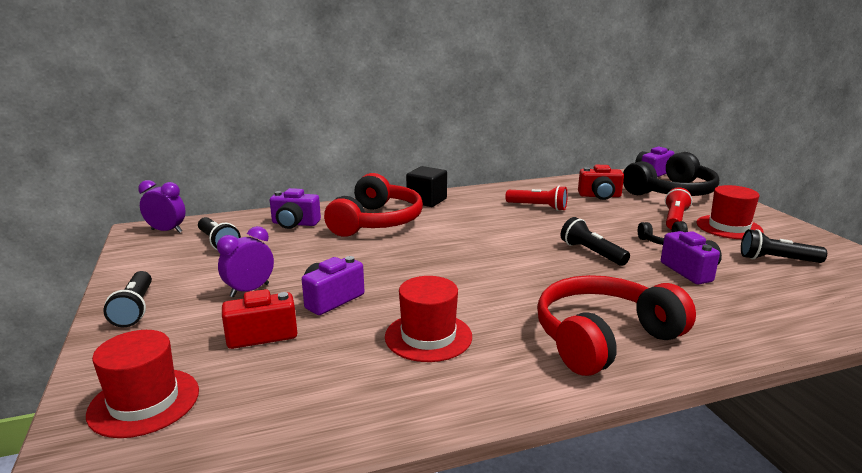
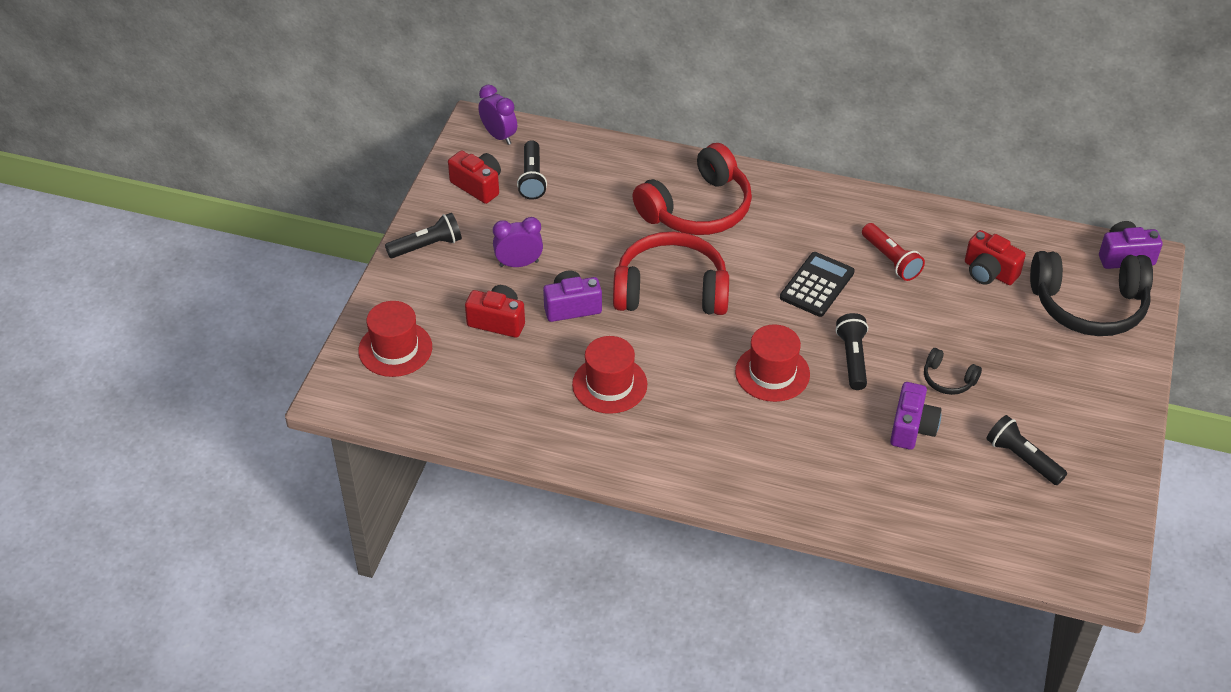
camera: 35 degrees right, 25 degrees up
(135, 309) = (427, 246): black flashlight -> black flashlight turned 135 degrees counterclockwise
(166, 259) = (478, 186): none -> red camera
(295, 224) = (618, 176): purple camera -> none
(427, 200) = (783, 191): black cube -> none
(511, 229) = (817, 285): none -> black calculator
(603, 338) = (735, 454): red headphones -> red headphones (671, 290)
(674, 219) = (1014, 352): red flashlight -> none
(729, 227) = (1054, 393): red hat -> red hat (772, 373)

